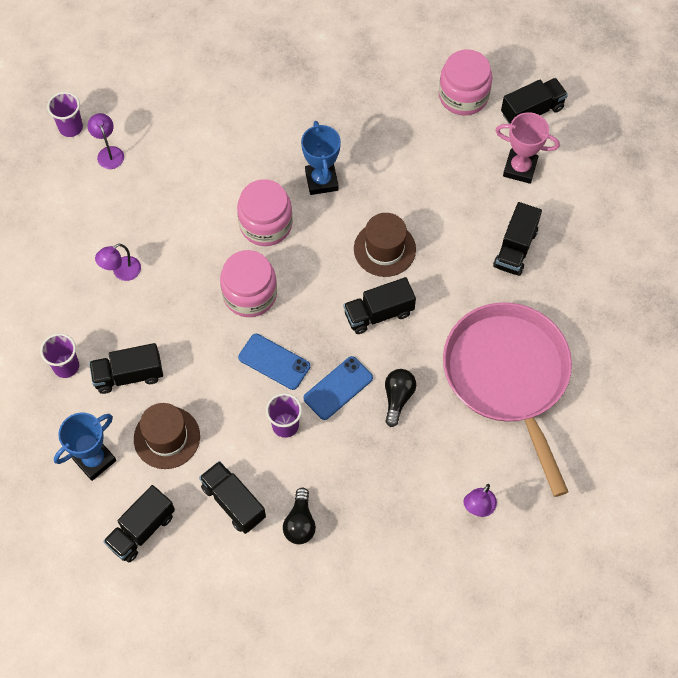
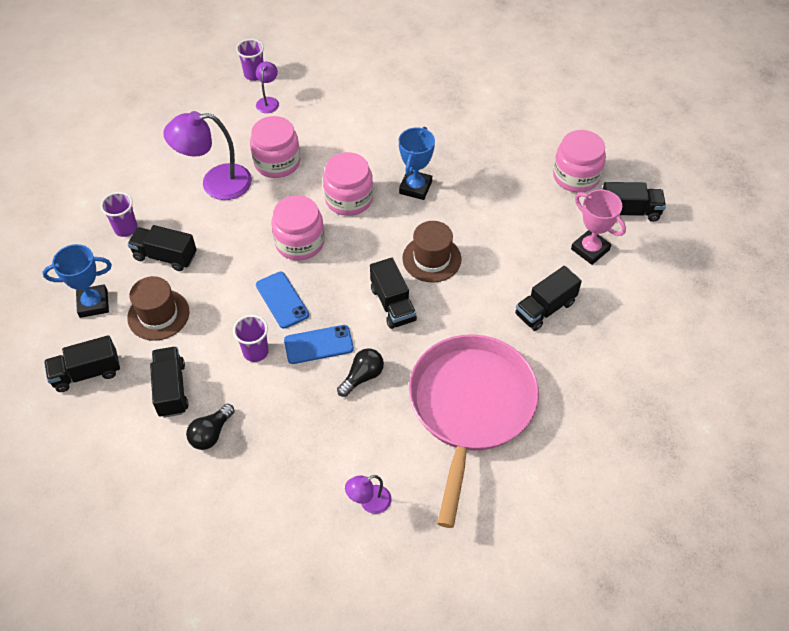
camera: 30 degrees right, 10 degrees down
(121, 272) = (216, 183): purple lamp -> purple lamp, size x1.98
(167, 218) = (277, 162): none -> pink jar
(378, 313) = (392, 304): black truck -> black truck turned 120 degrees counterclockwise

